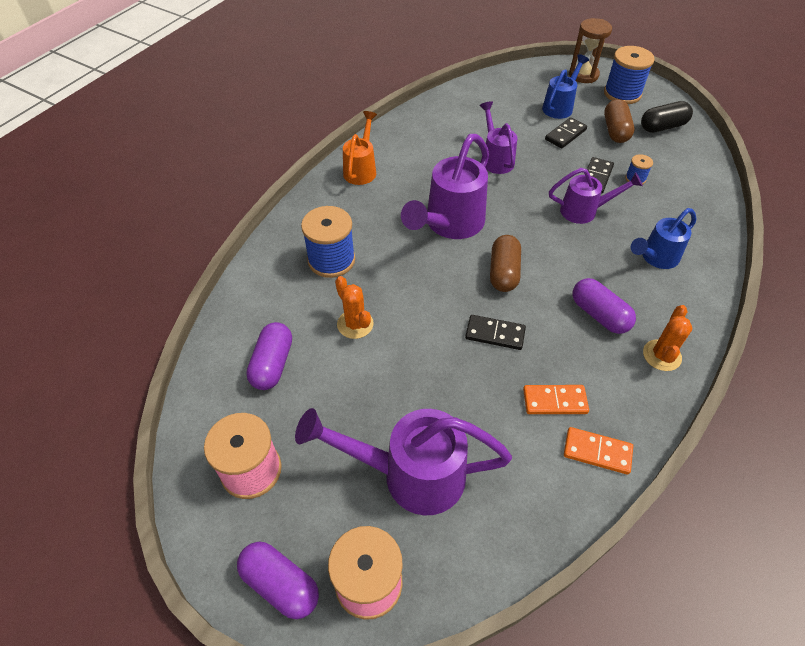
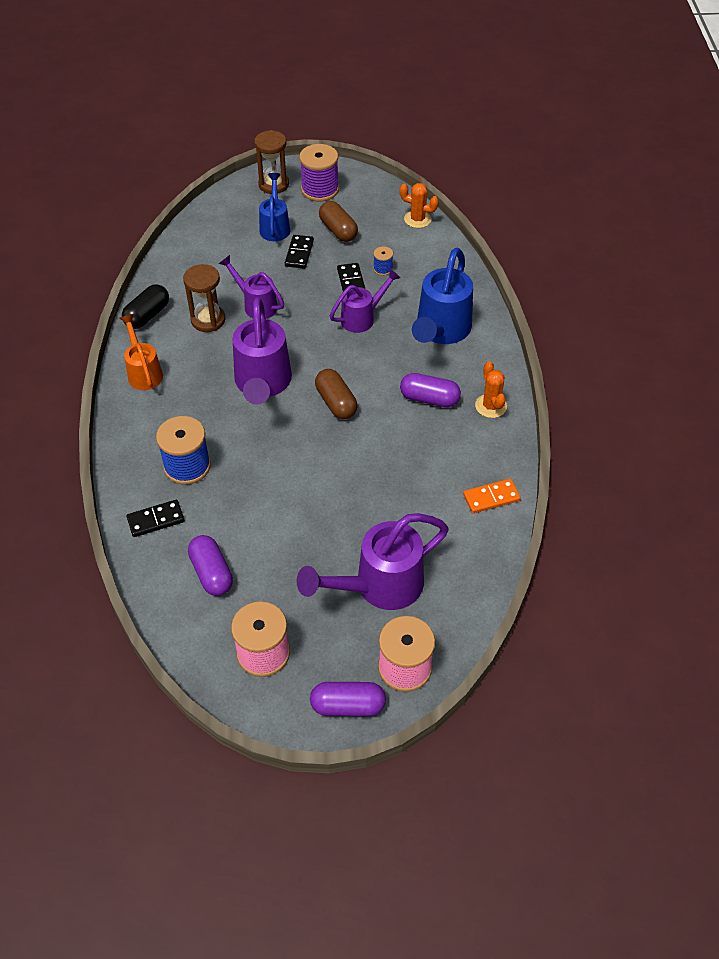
camera: 35 degrees left, 0 degrees up
(355, 324) = (251, 506): orange cactus -> orange cactus (417, 219)
(445, 153) = (208, 320): none -> brown hourglass
(495, 334) = (365, 454): black domino -> black domino (156, 520)
(554, 401) = (441, 479): orange domino -> none
(622, 93) = (320, 190): blue spool -> purple spool
(655, 258) = (440, 332): blue watering can -> blue watering can, size x1.65
(662, 127) = (374, 209): black capsule -> black capsule (147, 315)

